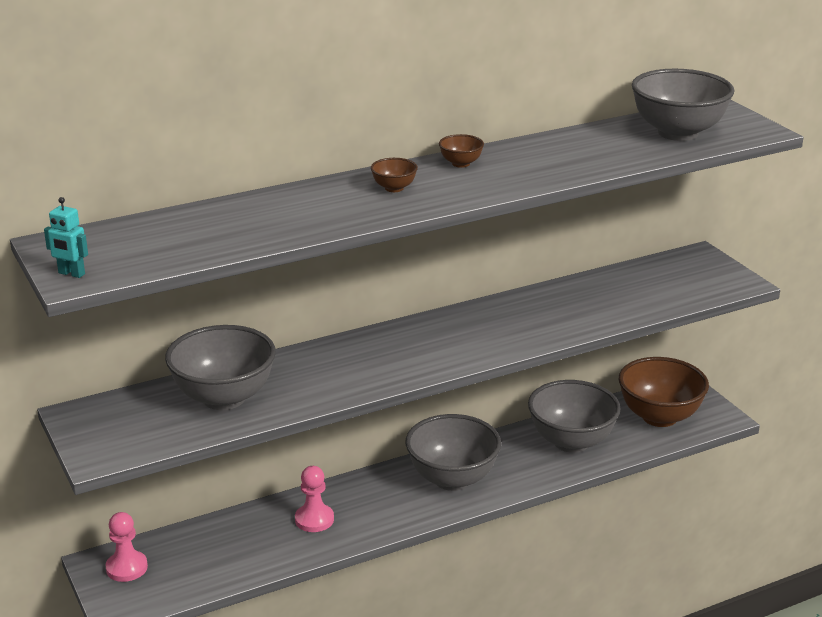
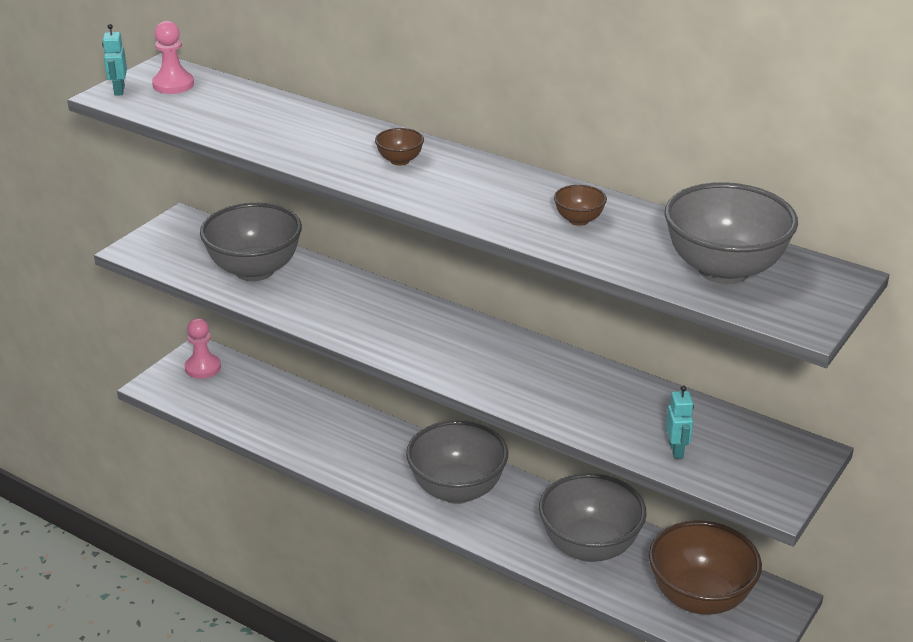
camera: 60 degrees right, 5 degrees up
(314, 519) = (332, 433): pink pawn -> pink pawn (173, 85)
(461, 163) = (492, 175): brown bowl -> brown bowl (579, 220)
(662, 296) = (676, 450): none -> turquoise robot

